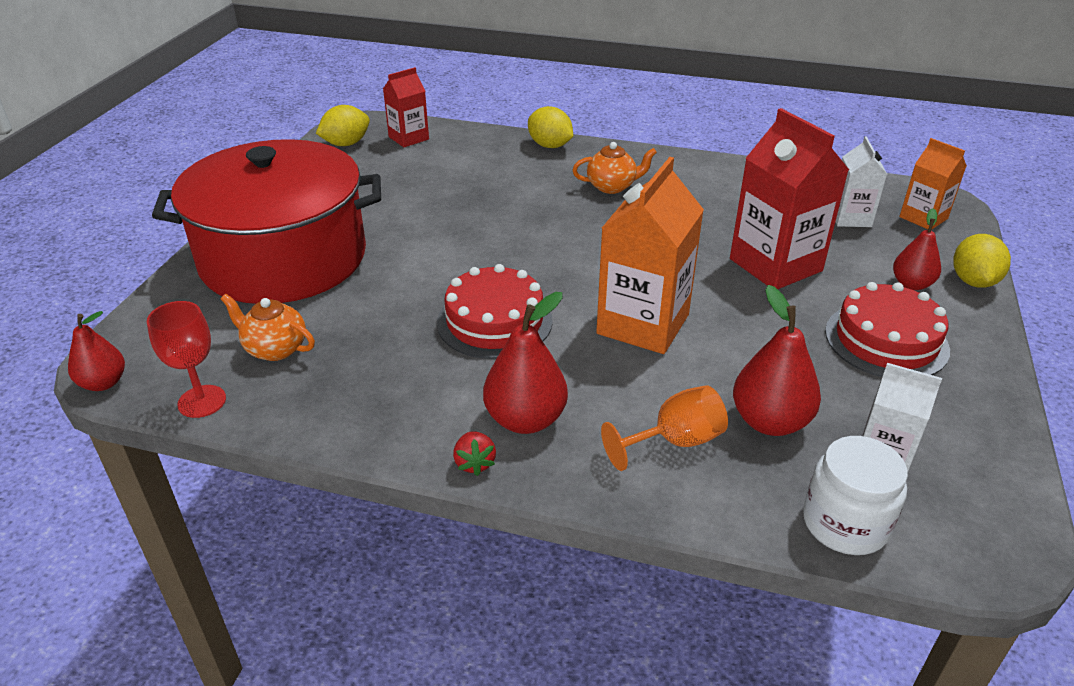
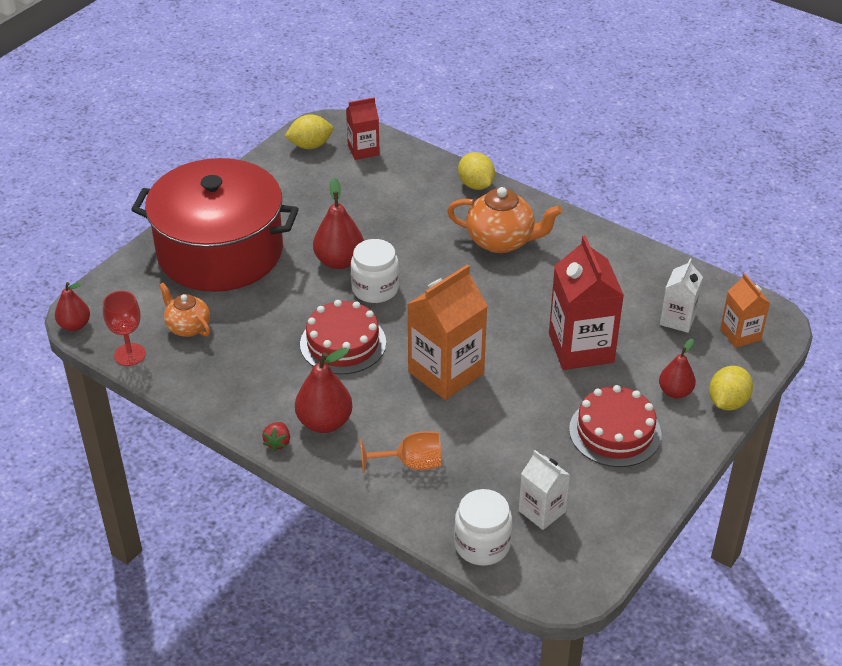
camera: 20 degrees right, 5 degrees up
(500, 257) = (375, 289): none -> white jar
(612, 186) = (501, 241): orange teapot -> orange teapot, size x1.60
(770, 421) = (484, 468): red pear -> red pear (339, 261)

